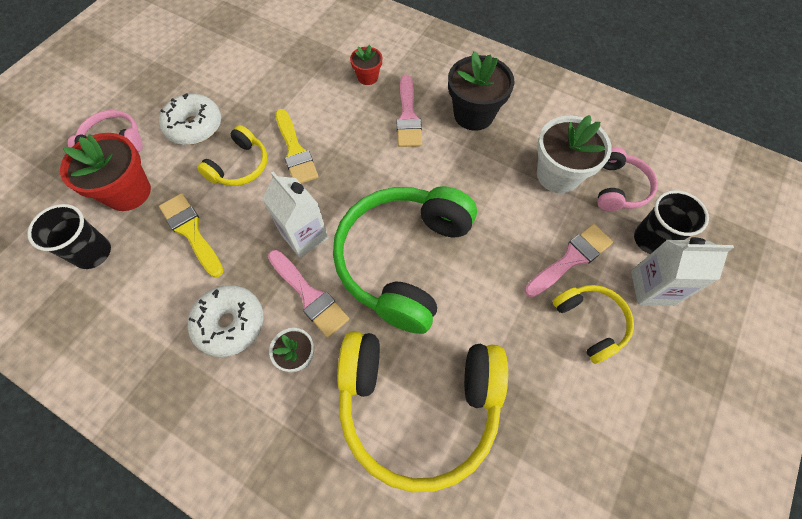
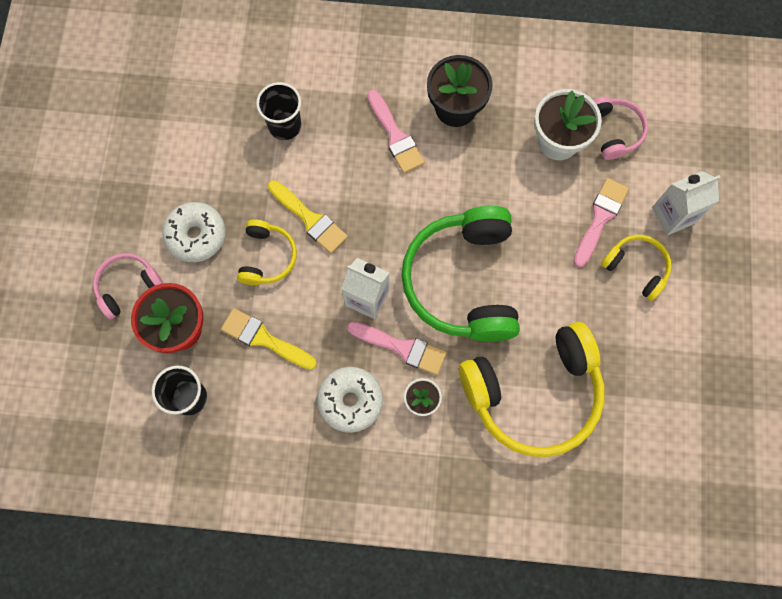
camera: 25 degrees left, 10 degrees up
(367, 77) = (333, 107): red flower pot -> none
(651, 239) = (658, 171): black cup -> black cup (285, 126)

